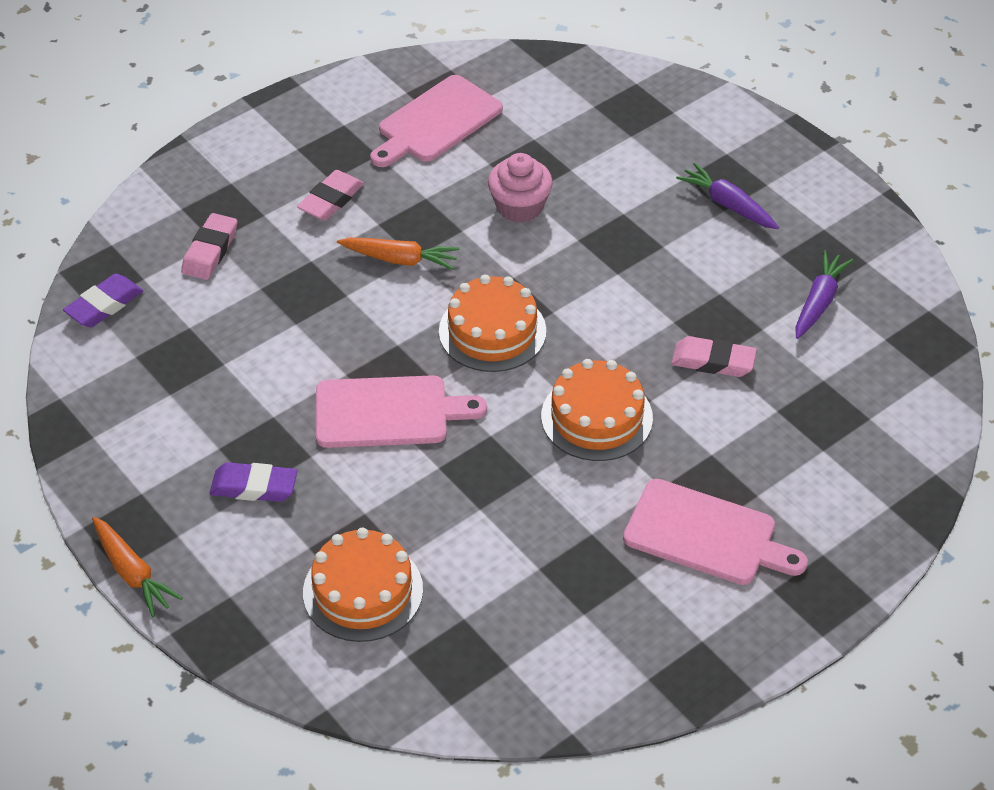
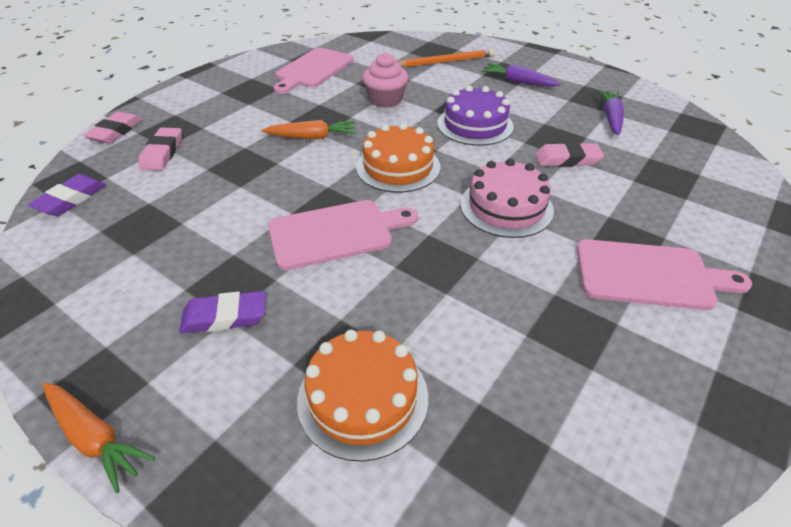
camera: 15 degrees left, 5 degrees down
(331, 200) = (251, 113): pink eraser -> pink eraser (115, 132)
(596, 417) = (506, 207): orange cake -> pink cake
(622, 278) = (475, 125): none -> purple cake
(640, 139) = (445, 62): none -> orange pencil

